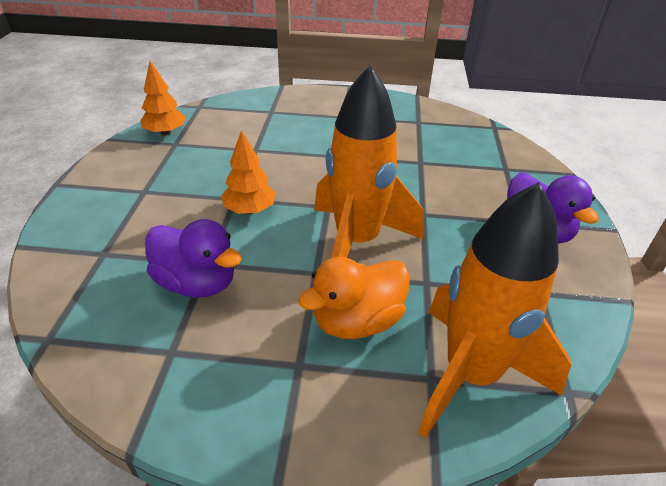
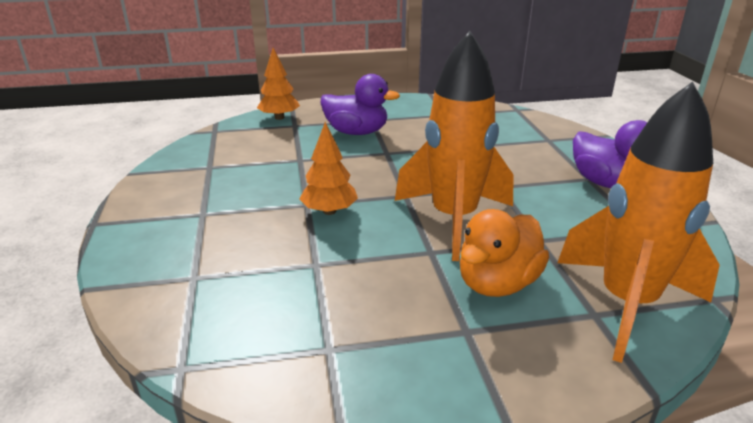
camera: 15 degrees left, 10 degrees down
(165, 133) = (192, 158): orange tree -> orange tree (279, 117)
(197, 283) = (316, 283): purple duck -> purple duck (356, 132)

